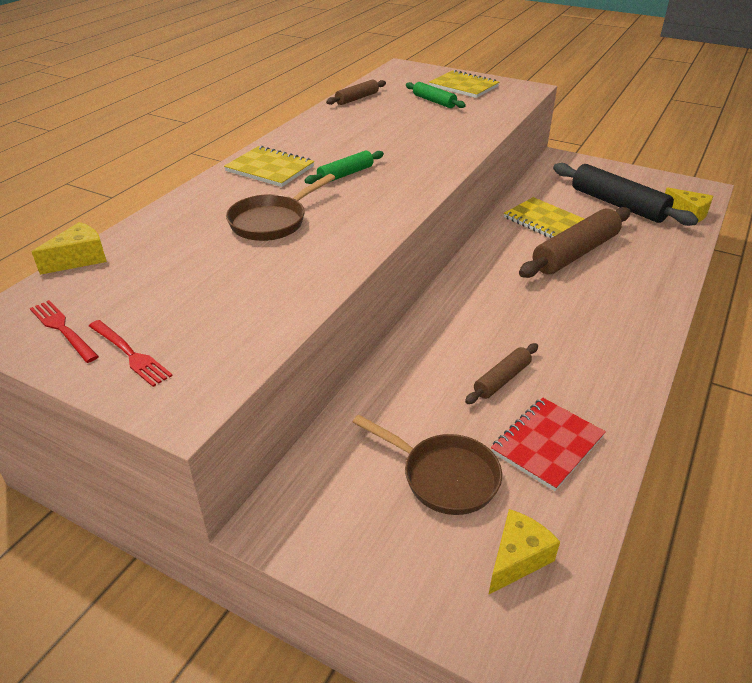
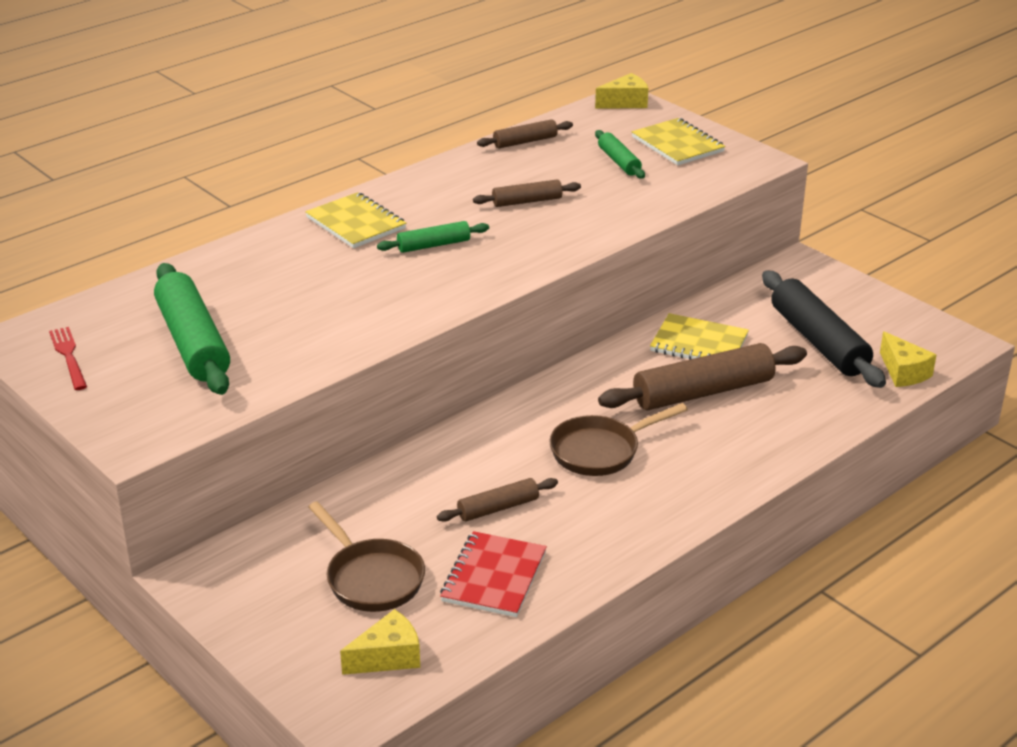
camera: 20 degrees right, 5 degrees down
(79, 259) = (113, 291): yellow cheese -> yellow cheese (625, 103)
(130, 354) = (114, 391): red fork -> none
(187, 290) = (193, 342): none -> green rolling pin
(272, 221) = (317, 287): brown pan -> brown pan (600, 451)
(391, 134) = (527, 201): none -> brown rolling pin
(543, 220) = (699, 344): yellow notebook -> yellow notebook turned 45 degrees counterclockwise
(547, 444) = (494, 577): red notebook -> red notebook turned 45 degrees counterclockwise

